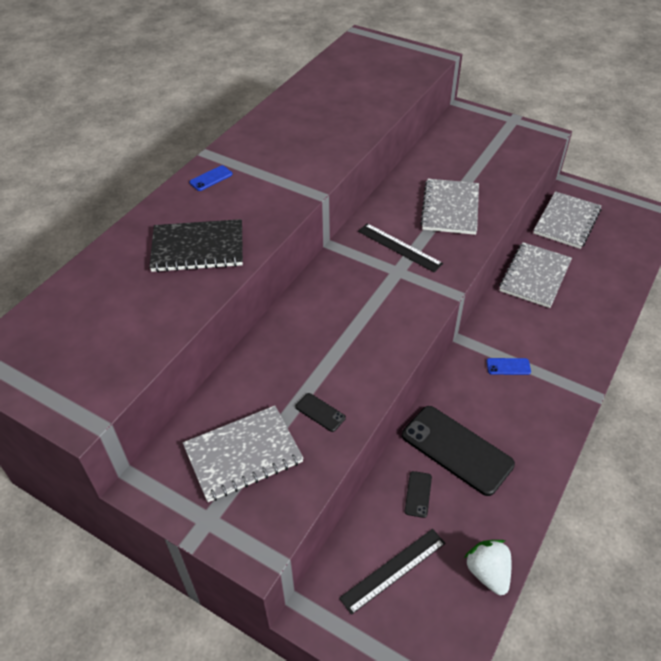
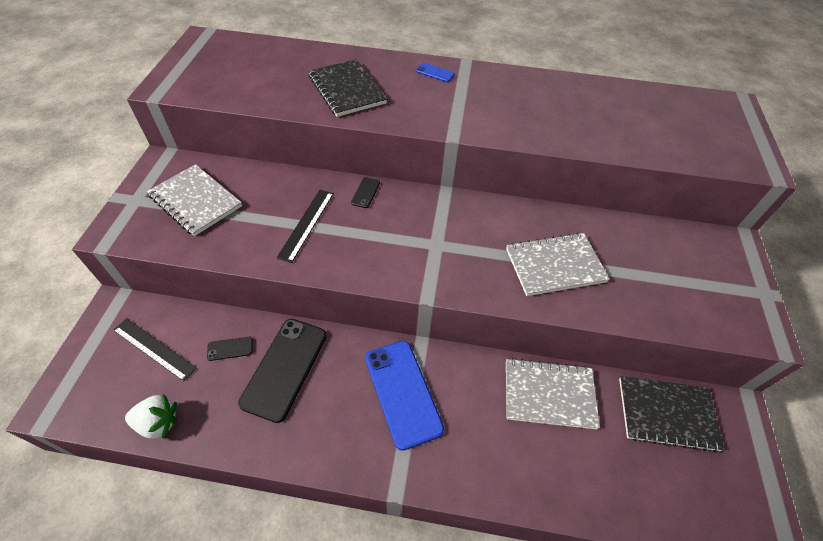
camera: 65 degrees right, 5 degrees up
(320, 412) = (247, 234): black phone -> black phone (365, 193)
(399, 247) = (470, 238): black ruler -> black ruler (306, 224)
(488, 572) = (158, 423): white strawberry -> white strawberry turned 45 degrees clockwise
(508, 366) = (402, 392): blue phone -> blue phone, size x2.34
(566, 221) = (667, 414): grey notebook -> black notebook

